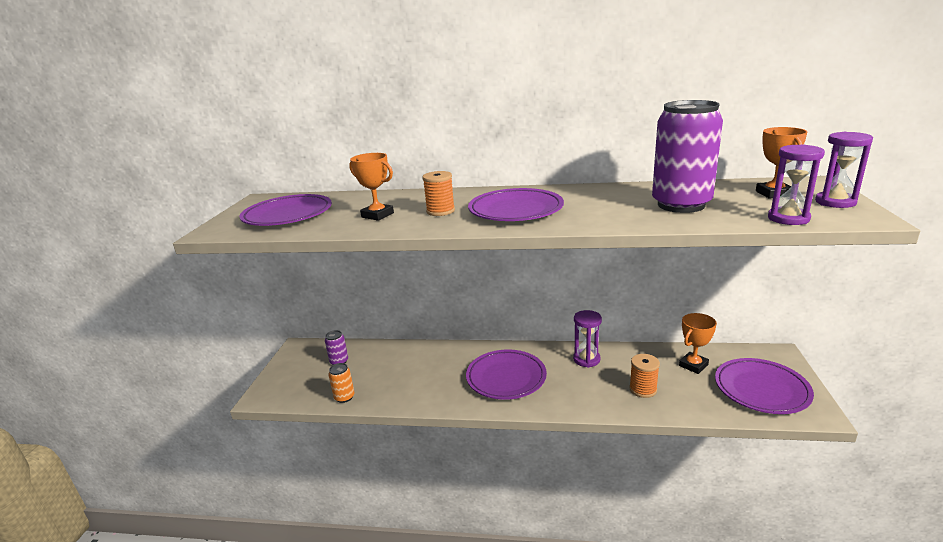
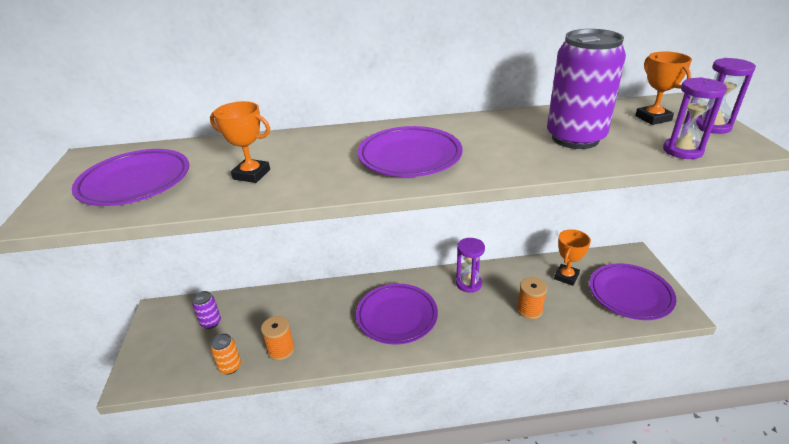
camera: 15 degrees left, 10 degrees up
(440, 211) = (325, 163): orange spool -> orange spool (281, 350)

